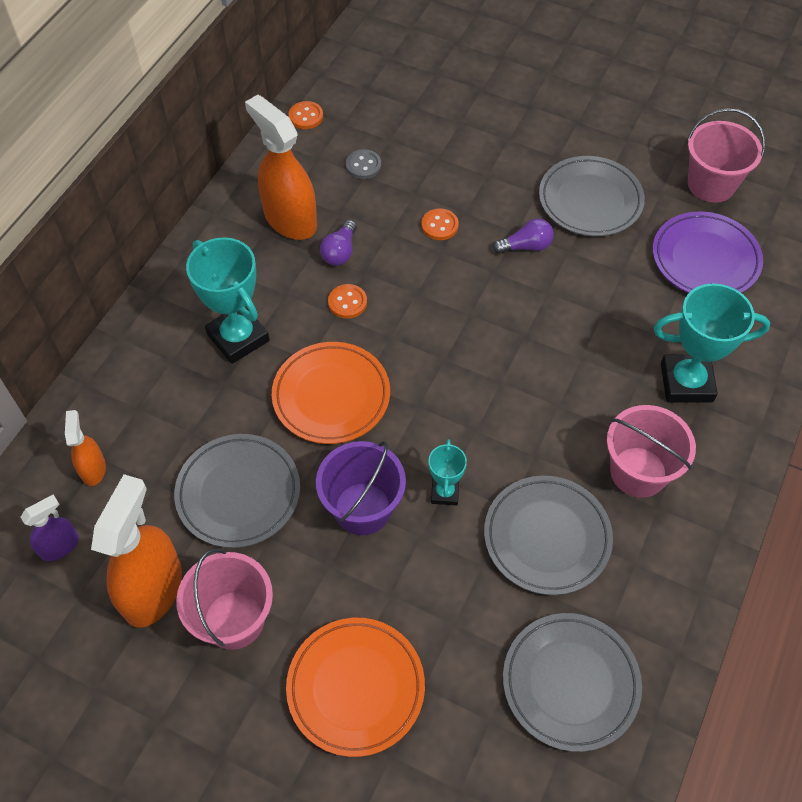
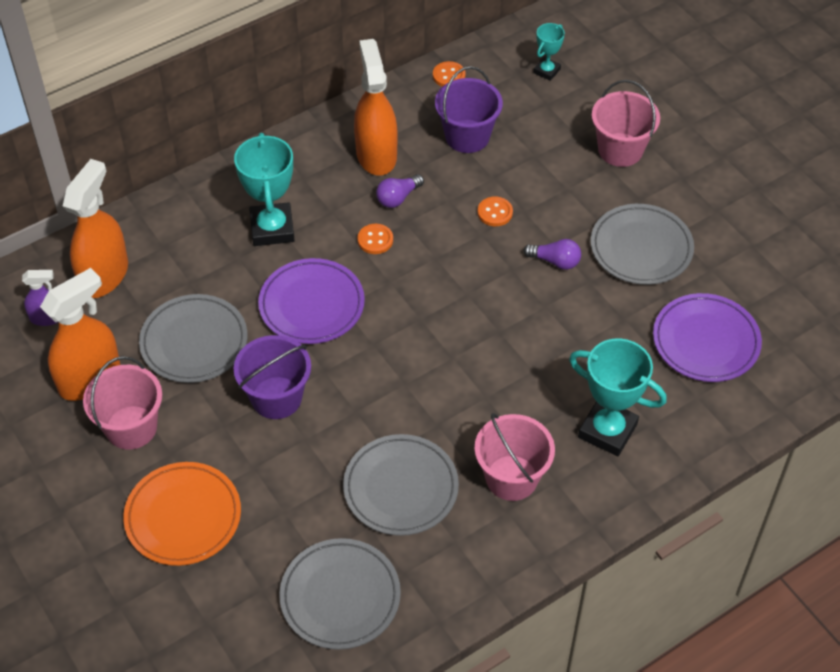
camera: 30 degrees right, 5 degrees down
(93, 468) = (104, 275): orange spray bottle -> orange spray bottle, size x1.94
(331, 396) = (312, 305): orange plate -> purple plate
(363, 165) = (467, 136): grey button -> purple bucket
(445, 492) = (346, 417): turquoise trophy -> turquoise trophy (547, 71)
(711, 184) = (763, 282): pink bucket -> pink bucket (620, 150)

